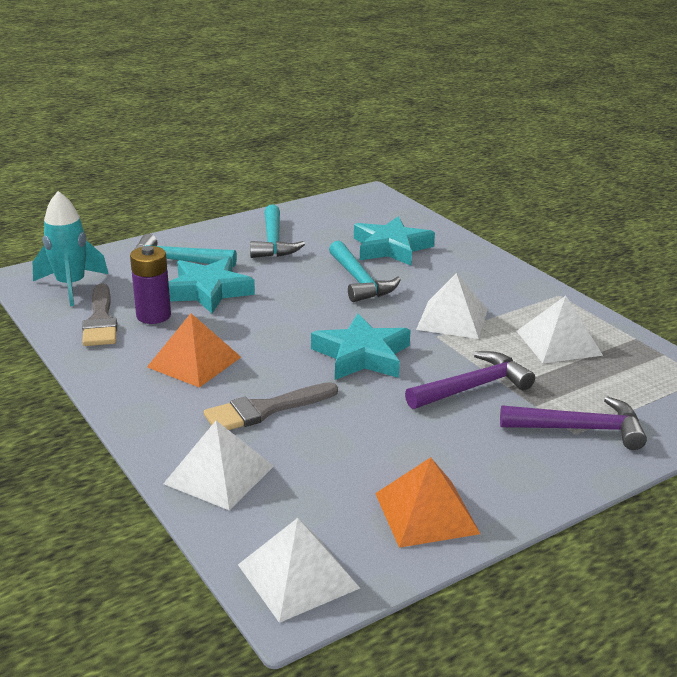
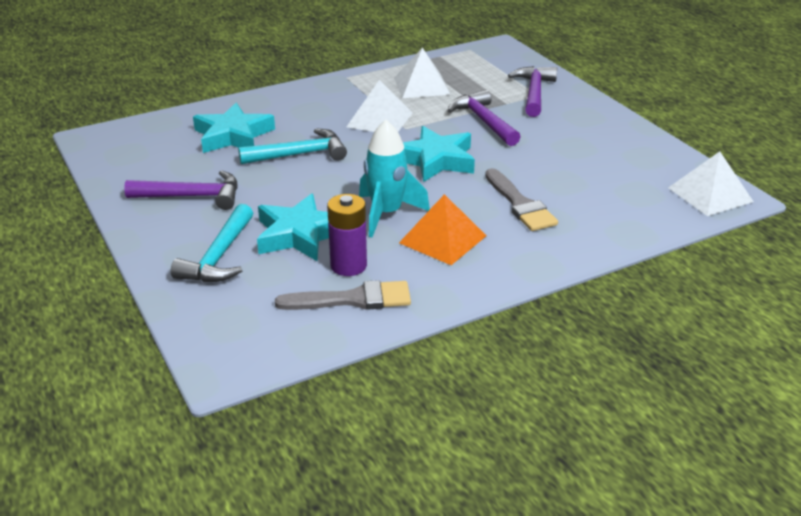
camera: 85 degrees left, 5 degrees up
(71, 286) = (263, 328): turquoise rocket -> turquoise rocket (386, 214)
(219, 475) = (610, 224): white pyramid -> none
(273, 241) = (192, 196): turquoise hammer -> purple hammer
(426, 513) = (635, 149): orange pyramid -> none

